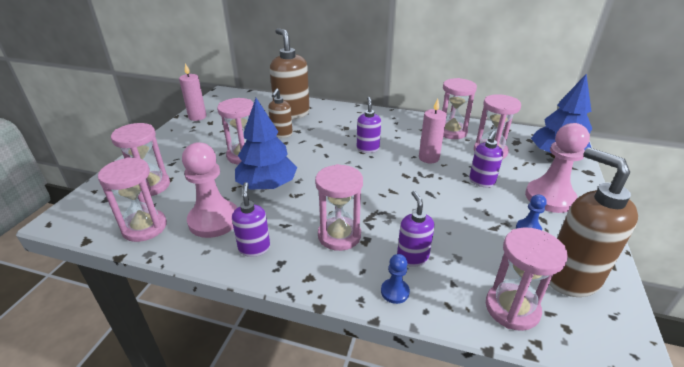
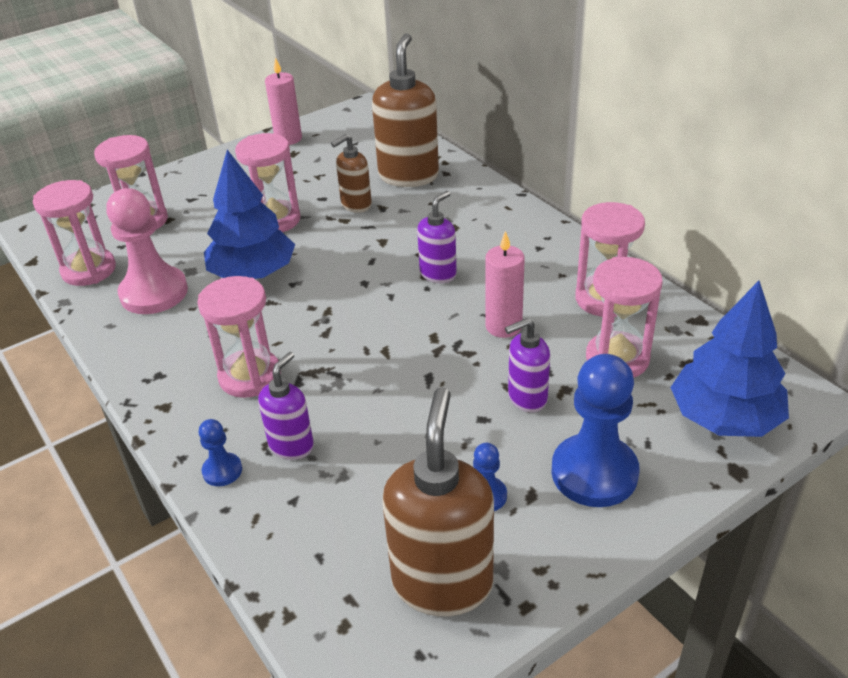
camera: 40 degrees right, 5 degrees up
(254, 248) = (154, 345): purple soap dispenser -> none
(512, 308) = (315, 566): pink hourglass -> none
(549, 197) = (594, 473): pink pawn -> blue pawn

